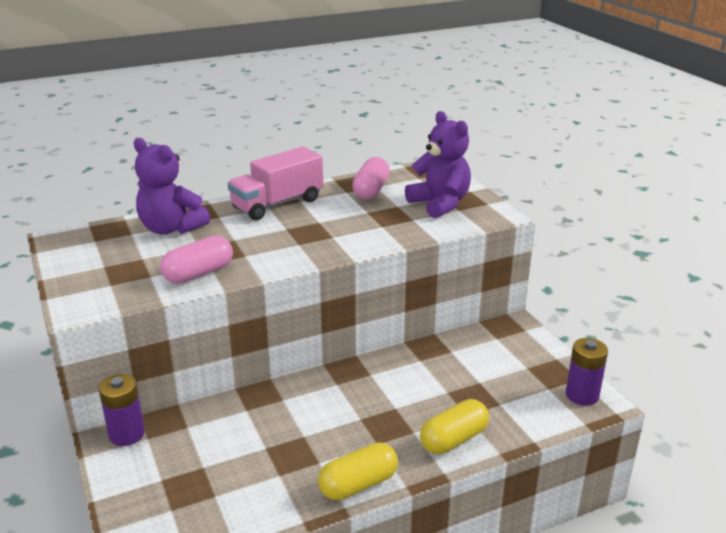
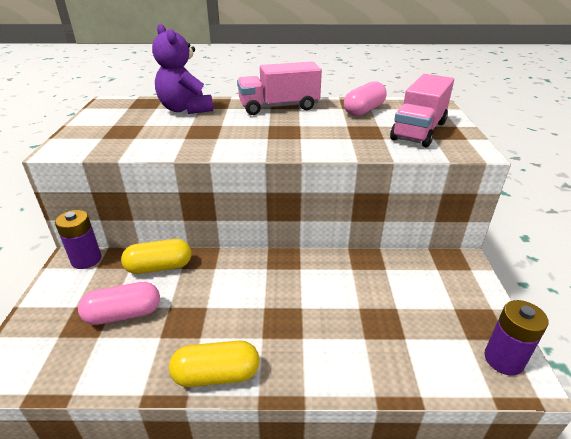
camera: 25 degrees right, 5 degrees up
(198, 274) = (169, 143): pink capsule -> pink capsule (123, 314)
(440, 204) = (419, 131): purple teddy bear -> pink truck
(454, 439) = (336, 361): yellow capsule -> yellow capsule (159, 267)

